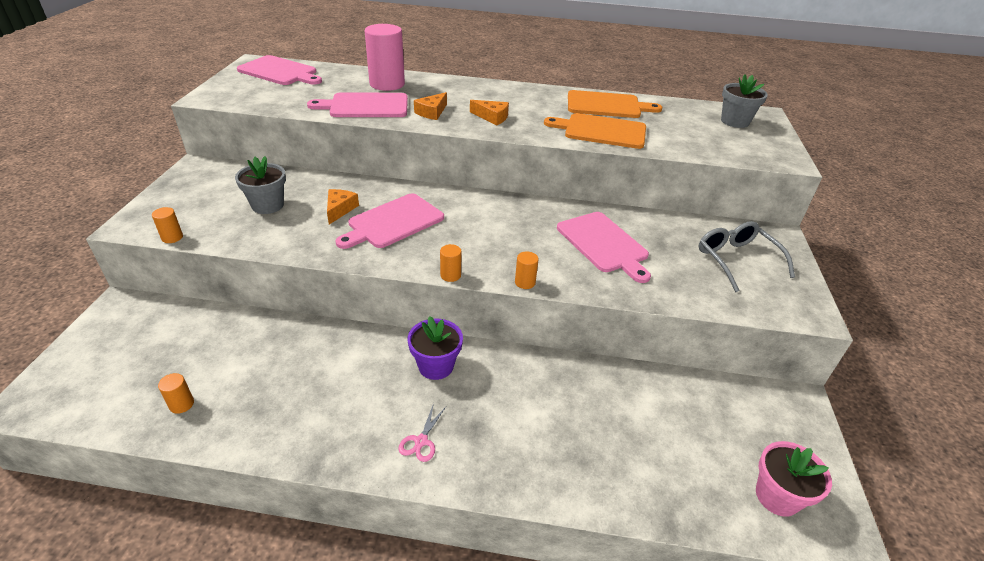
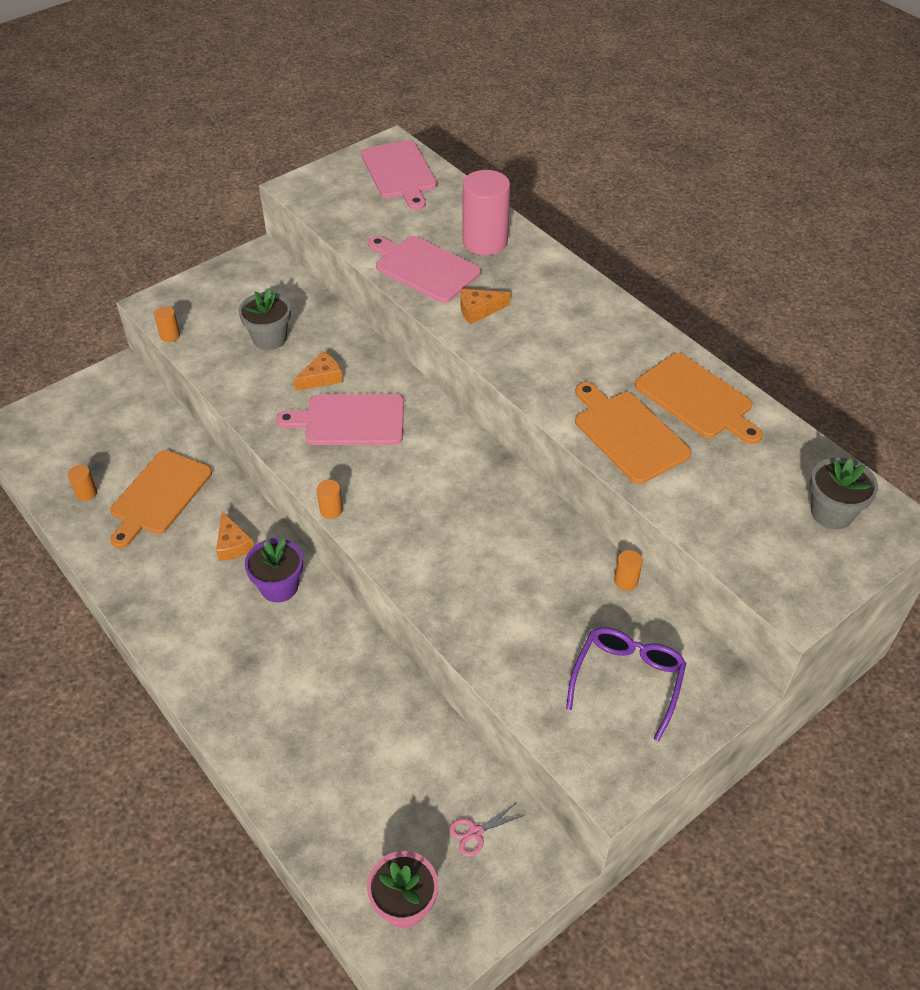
camera: 45 degrees right, 10 degrees up
(259, 367) = (159, 495): none -> orange cutting board
(421, 441) = (201, 641): pink scissors -> pink scissors (475, 832)
(492, 117) = (532, 349): orange cheese -> orange cheese (233, 544)
(525, 282) = (383, 560): orange cylinder -> orange cylinder (626, 581)
(604, 244) = (512, 569): pink cutting board -> none
(736, 260) = (627, 680): grey glasses -> purple glasses

